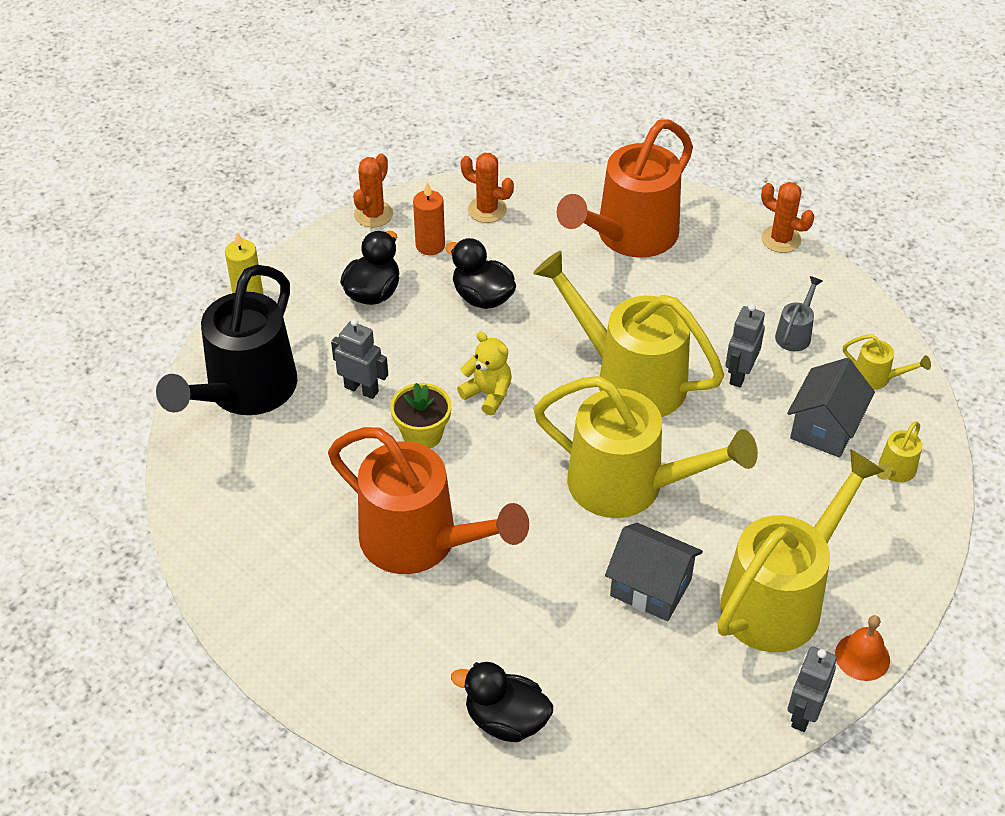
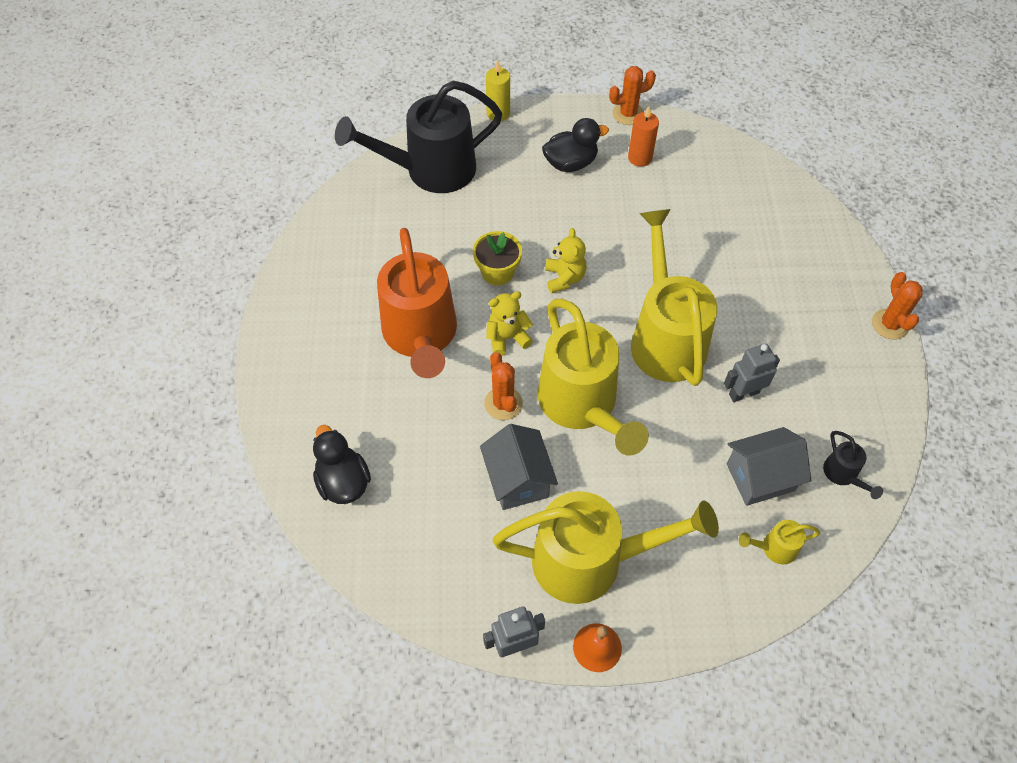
camera: 45 degrees right, 10 degrees up
(361, 389) = (495, 218): grey robot -> none
(482, 297) = (633, 214): black duck -> none
(487, 210) = (703, 160): orange cactus -> orange cactus (503, 403)
(500, 482) = (507, 338): none -> yellow teddy bear
(628, 236) = (779, 243): orange watering can -> none
(795, 334) = (819, 397): grey watering can -> none
(877, 378) = (843, 475): yellow watering can -> black watering can

